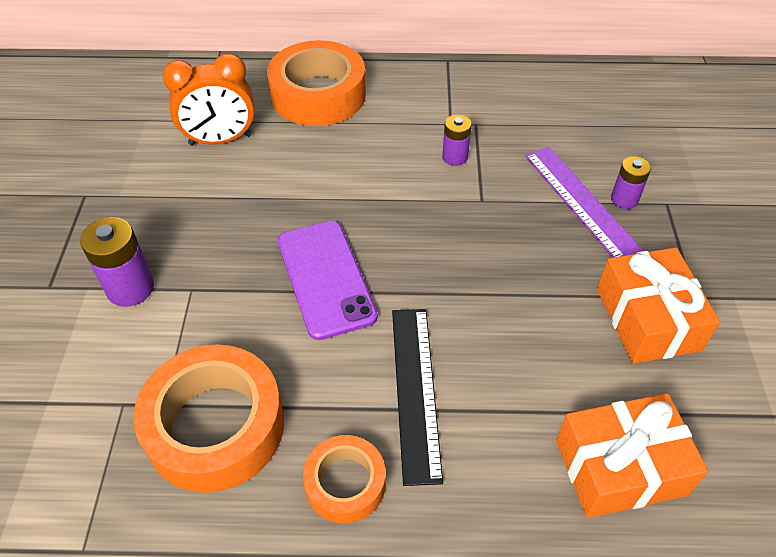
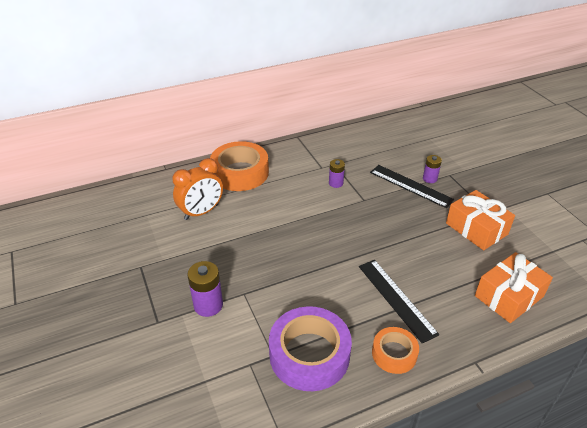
camera: 25 degrees left, 10 degrees down
(215, 426) = (309, 354): orange tape -> purple tape
(325, 278) = (313, 263): purple phone -> none
(580, 201) = (410, 186): purple ruler -> black ruler

